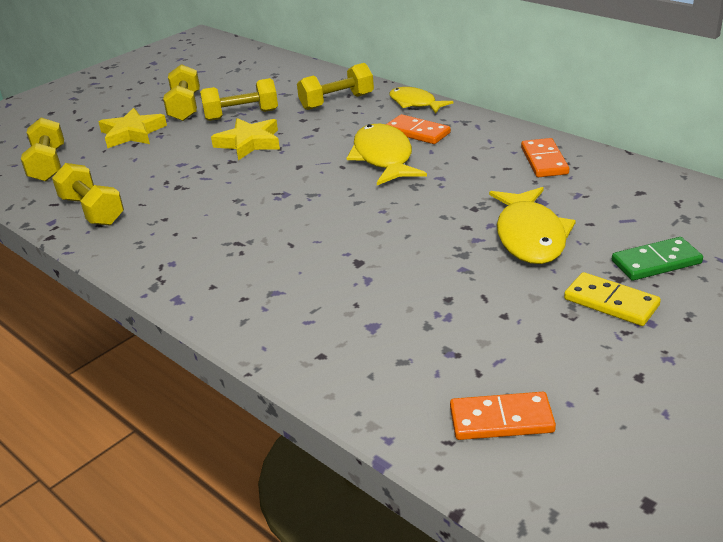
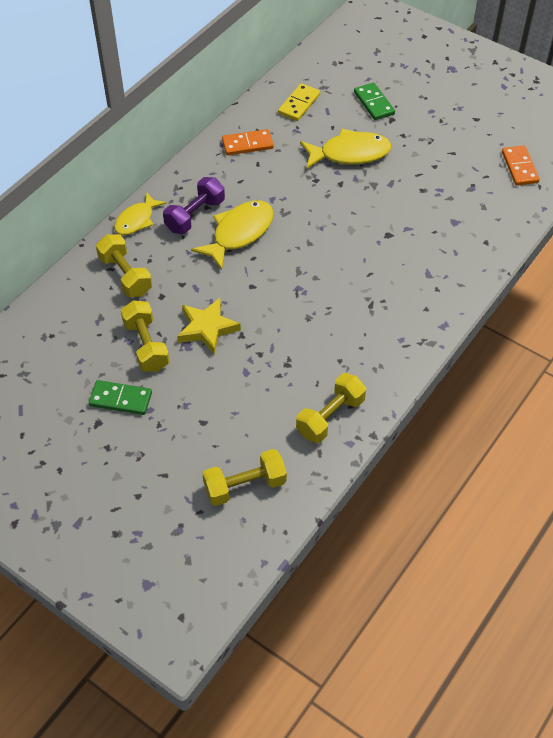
camera: 100 degrees left, 20 degrees up
(132, 133) = (179, 431): yellow star -> none
(185, 107) = (120, 399): yellow dumbbell -> green domino
(383, 157) = (239, 233): yellow fish -> yellow fish turned 150 degrees clockwise
(417, 132) = (195, 215): orange domino -> purple dumbbell
(611, 302) = (416, 124): yellow domino -> yellow domino (299, 104)

